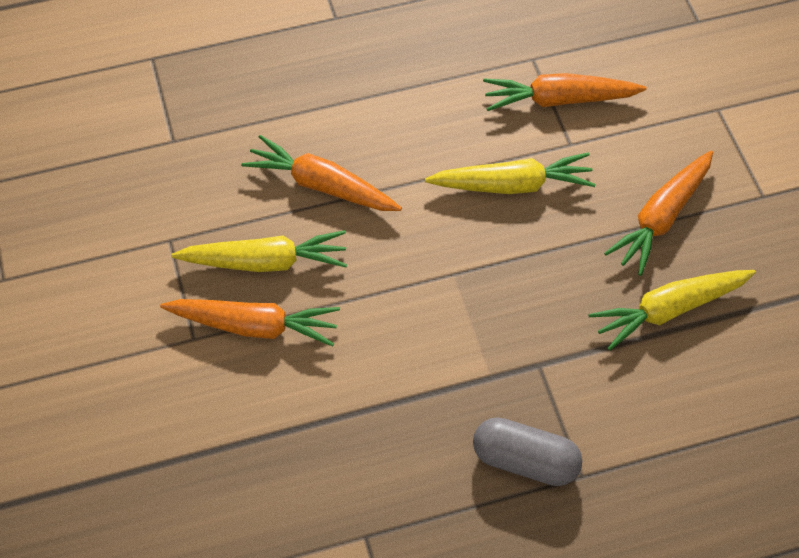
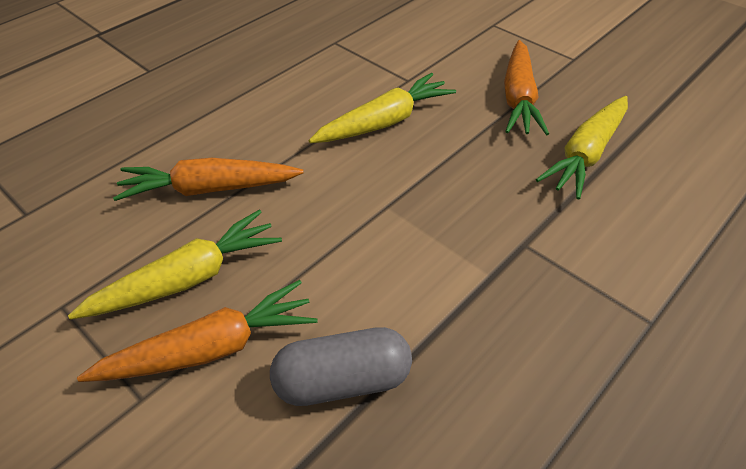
camera: 30 degrees left, 10 degrees down
(525, 461) = (591, 337): grey capsule -> grey capsule (342, 380)
(559, 100) = (375, 58): orange carrot -> none

